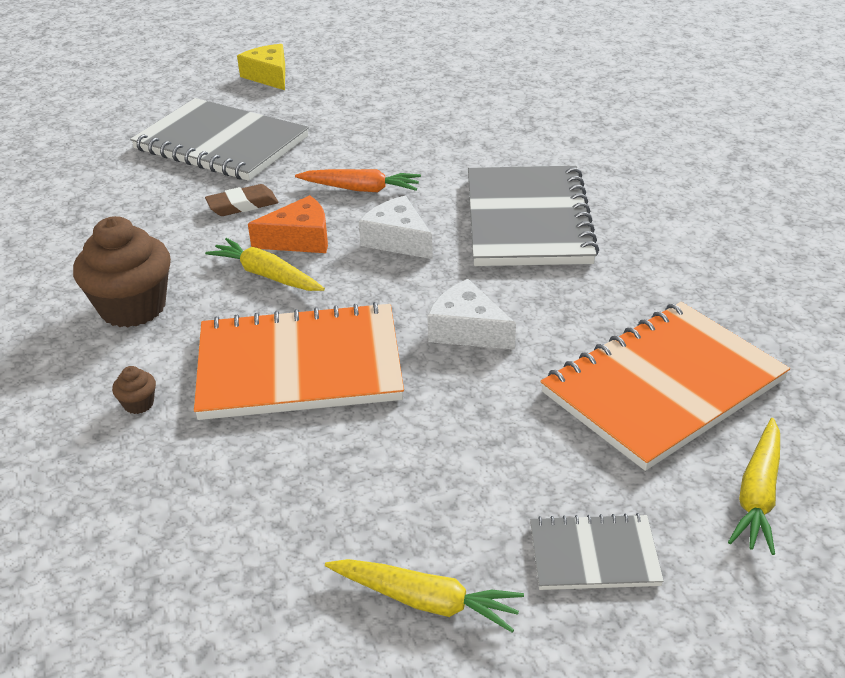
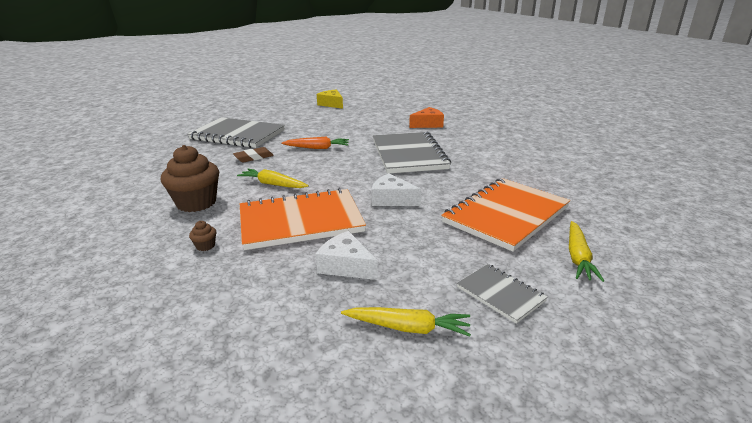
camera: 10 degrees left, 10 degrees down
(269, 76) = (258, 110): yellow cheese -> yellow cheese (332, 104)
(299, 239) = (288, 169): orange cheese -> orange cheese (428, 124)
(397, 240) = (342, 166): white cheese -> white cheese (346, 266)
(594, 555) = (500, 294): grey notebook -> grey notebook turned 60 degrees clockwise

